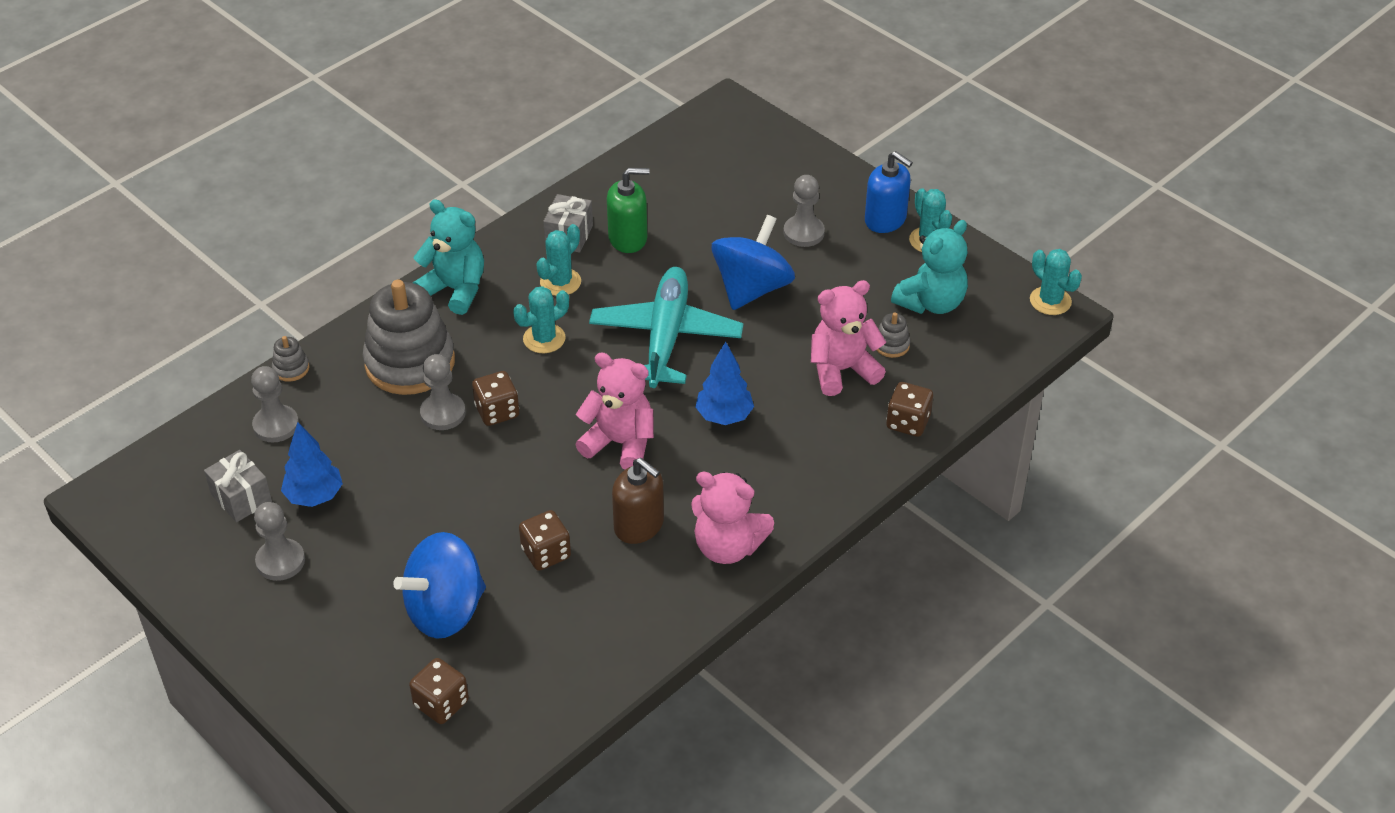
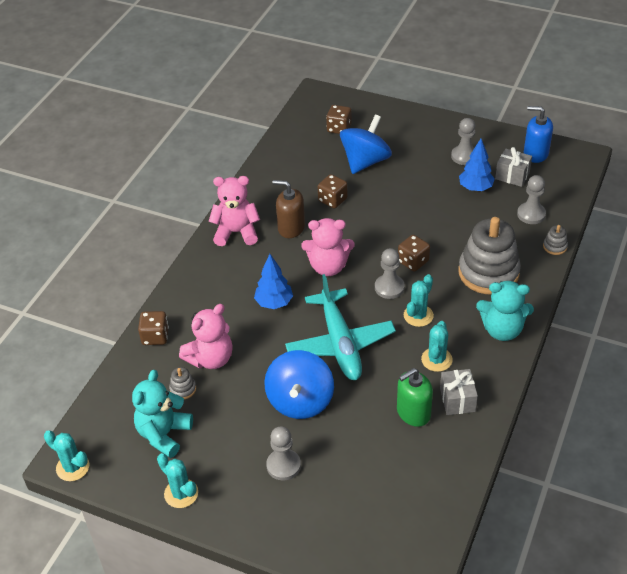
camera: 160 degrees right, 0 degrees up
(443, 413) = (444, 250): grey pawn -> grey pawn (389, 287)
(885, 220) = (223, 502): blue soap dispenser -> blue soap dispenser (535, 153)

